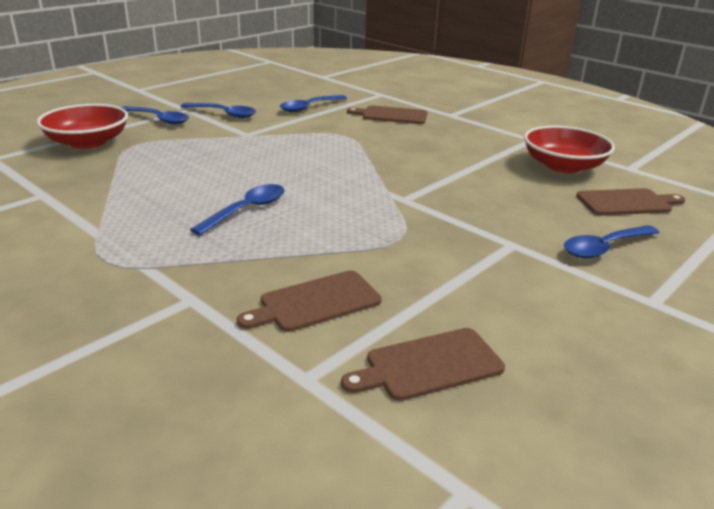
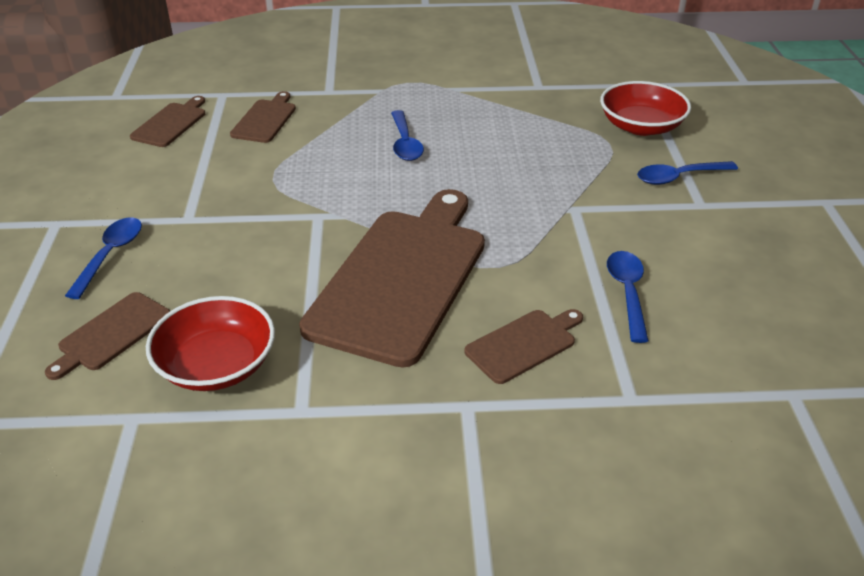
camera: 135 degrees right, 10 degrees up
(224, 114) = (660, 221): blue spoon -> none
(406, 152) = (401, 278): none -> brown cutting board

